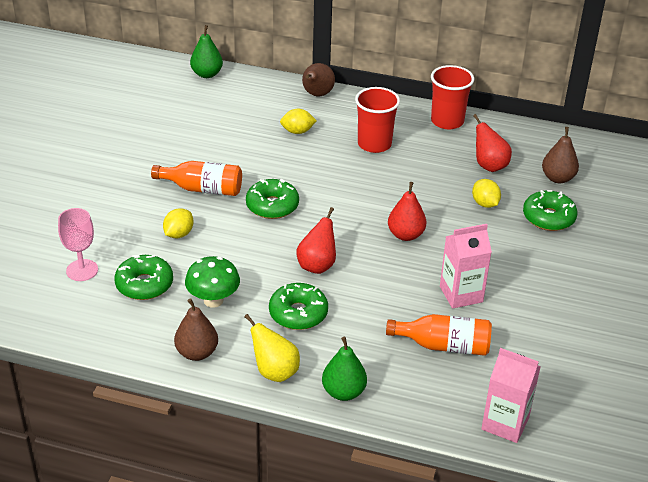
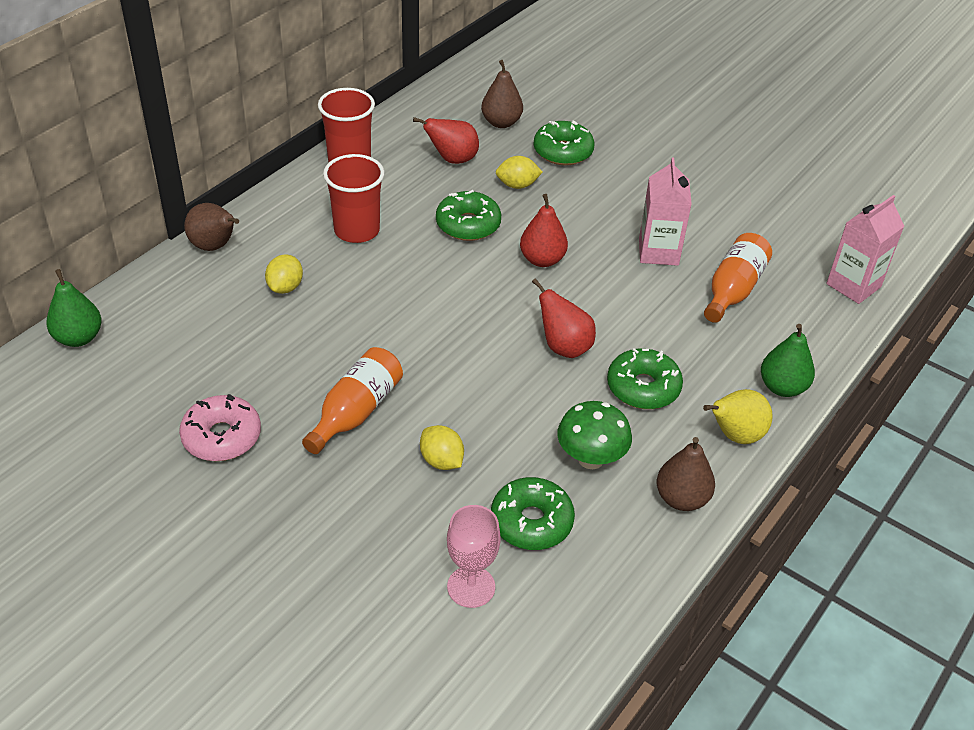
camera: 70 degrees left, 5 degrees up
(156, 145) = (222, 437): none -> pink donut
(272, 206) = (430, 354): green donut -> green donut (468, 225)

